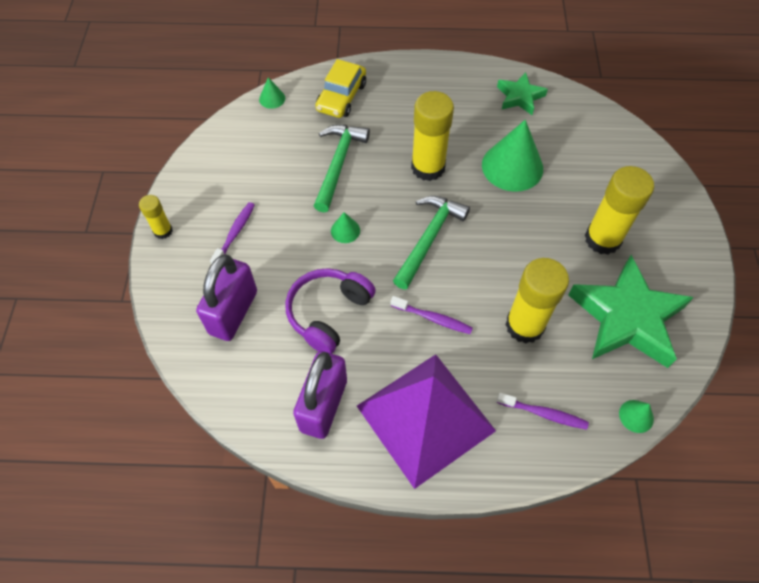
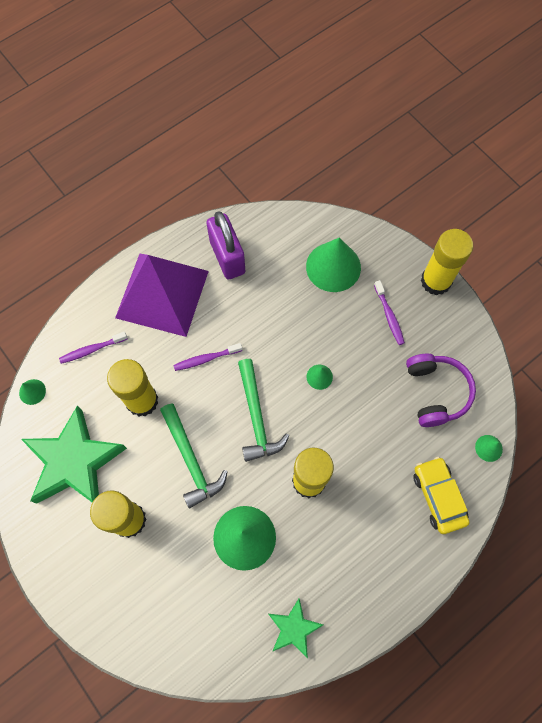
camera: 140 degrees right, 10 degrees up
(163, 231) = (436, 281): yellow glue stick -> yellow glue stick, size x1.91
(233, 312) = (333, 267): purple padlock -> green cone
(328, 313) = (275, 311): purple headphones -> purple headphones (436, 392)
(338, 164) = (377, 428): green hammer -> green hammer (191, 460)

